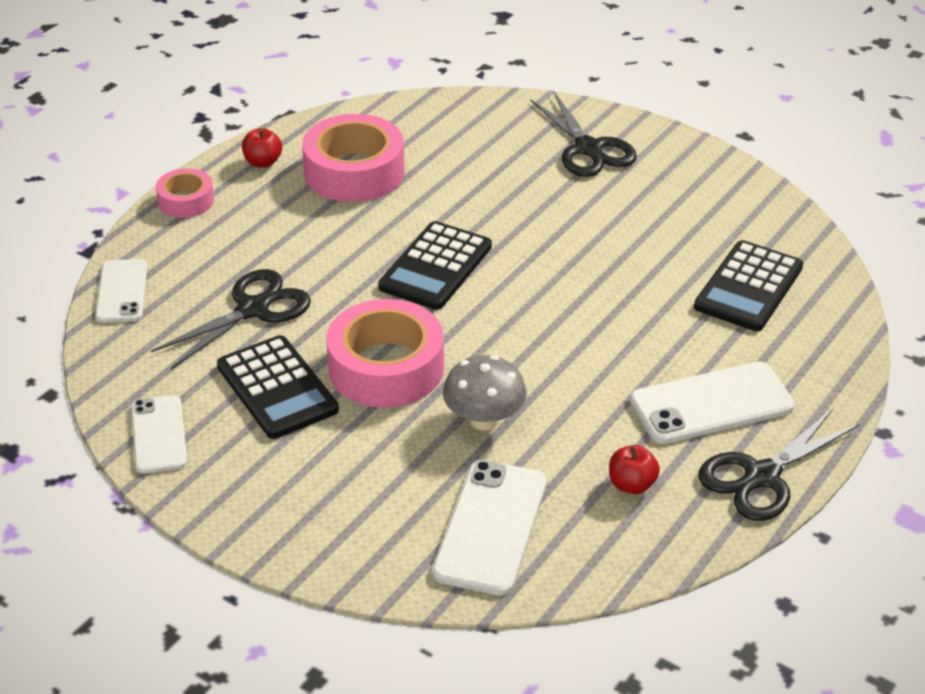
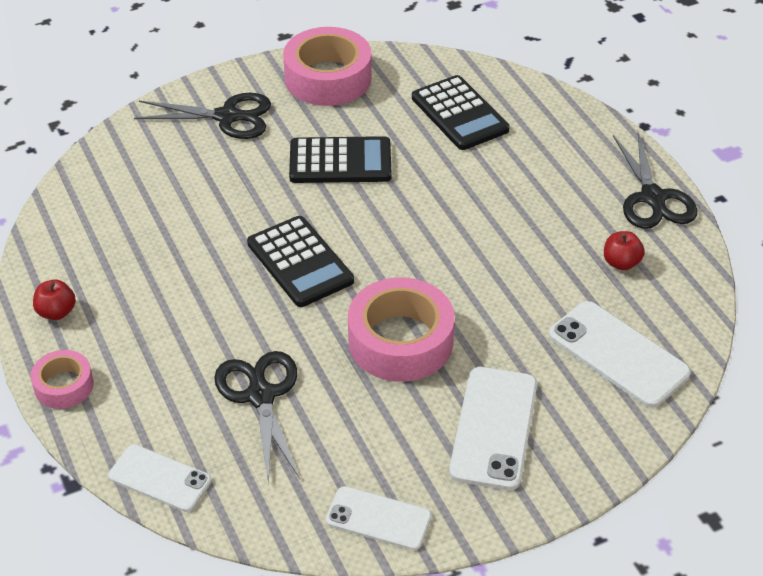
camera: 60 degrees left, 5 degrees up
(277, 388) = (376, 418): black calculator -> black calculator (340, 162)
(354, 172) = (128, 259): pink tape -> pink tape (328, 78)
(484, 420) = (501, 310): grey mushroom -> none
(711, 404) = (567, 188): white phone -> white phone (494, 428)

